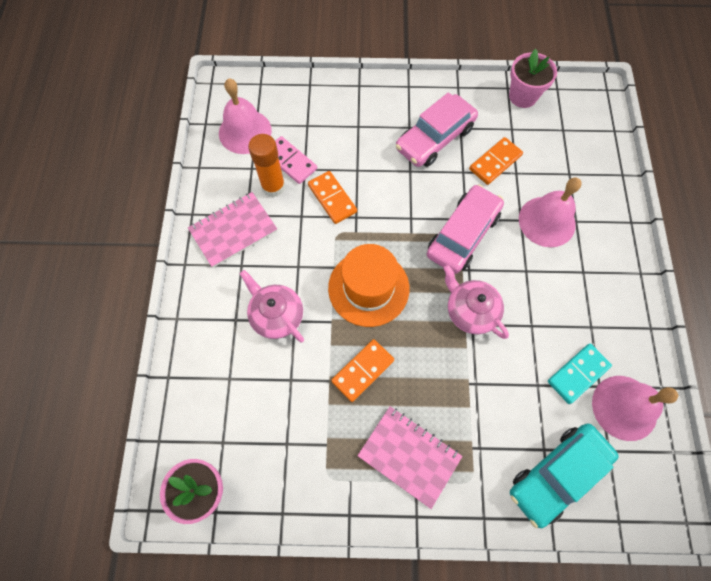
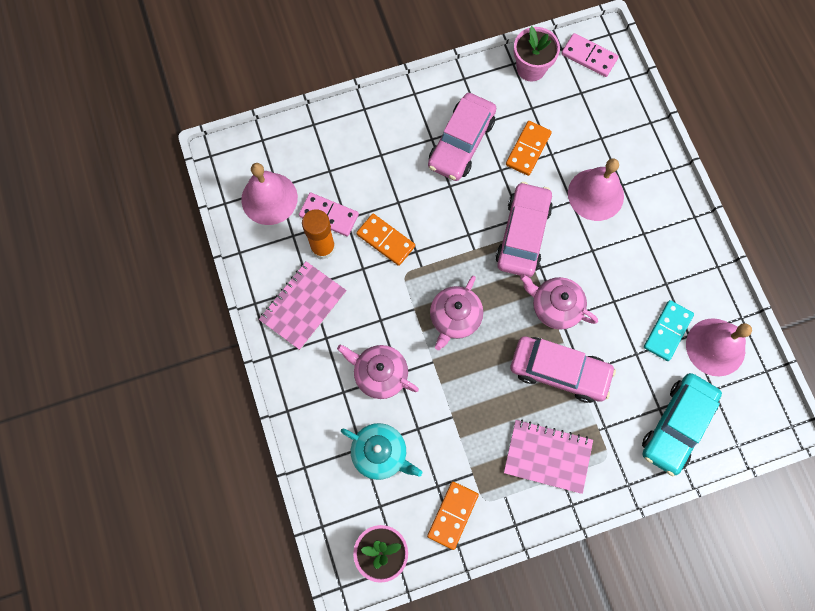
camera: 20 degrees left, 5 degrees up
(245, 390) = (380, 453): none -> turquoise teapot
(362, 370) = (479, 397): orange domino -> orange domino (452, 515)
(368, 288) = (455, 318): orange hat -> pink teapot
(452, 374) = (559, 371): none -> pink car
(581, 102) = (589, 57): none -> pink domino

